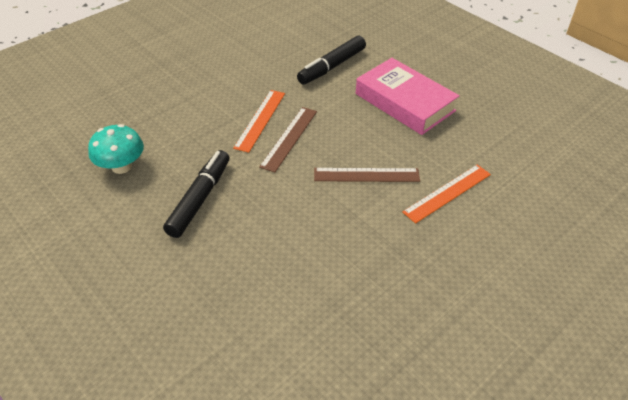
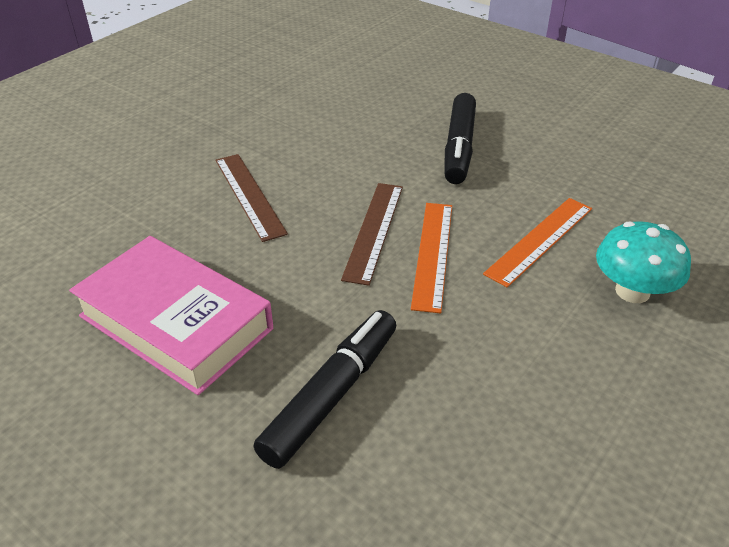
camera: 170 degrees right, 5 degrees down
(121, 166) = (586, 168): turquoise mushroom -> turquoise mushroom (632, 291)
(366, 175) = (249, 195): brown ruler -> brown ruler turned 75 degrees clockwise
(447, 193) = (138, 187): orange ruler -> orange ruler (539, 240)

